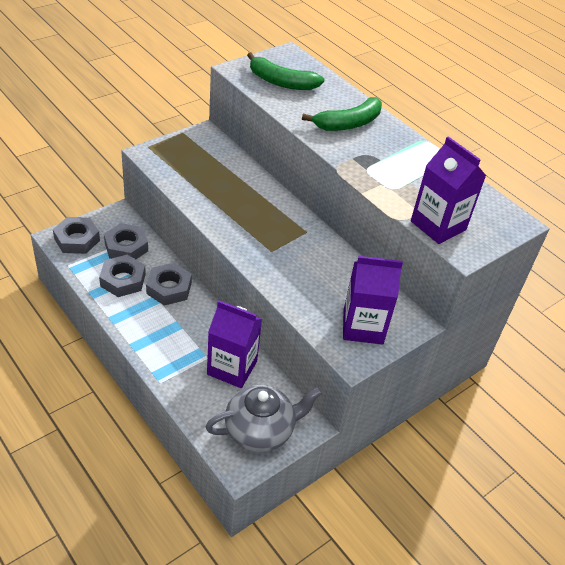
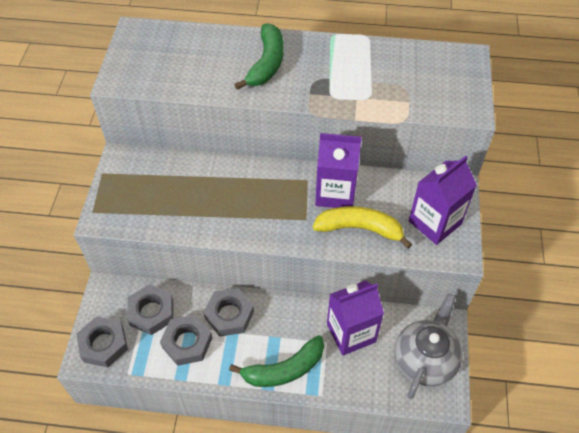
camera: 40 degrees left, 10 degrees up
(281, 82) = (168, 64): green banana -> green banana (284, 369)
(301, 285) = (360, 229): none -> yellow banana
(438, 225) = (432, 103): purple carton -> purple carton (335, 193)

